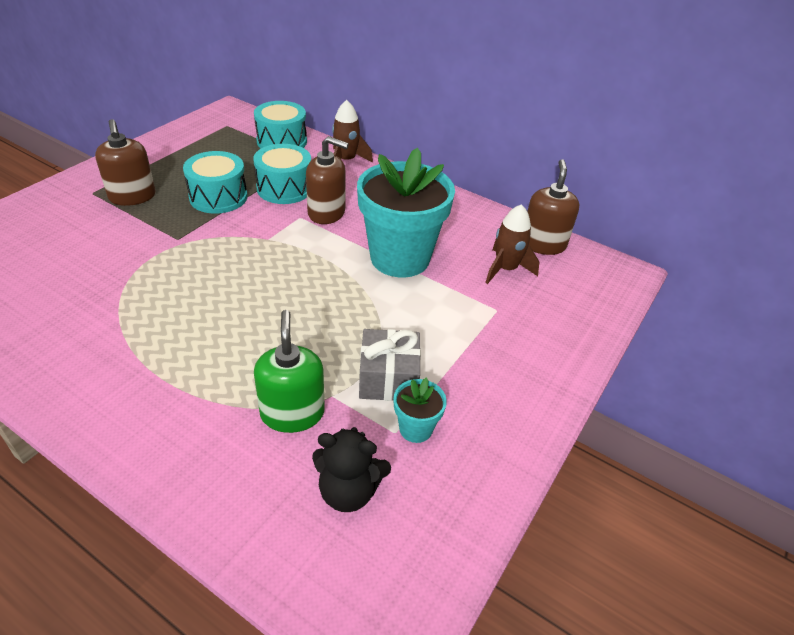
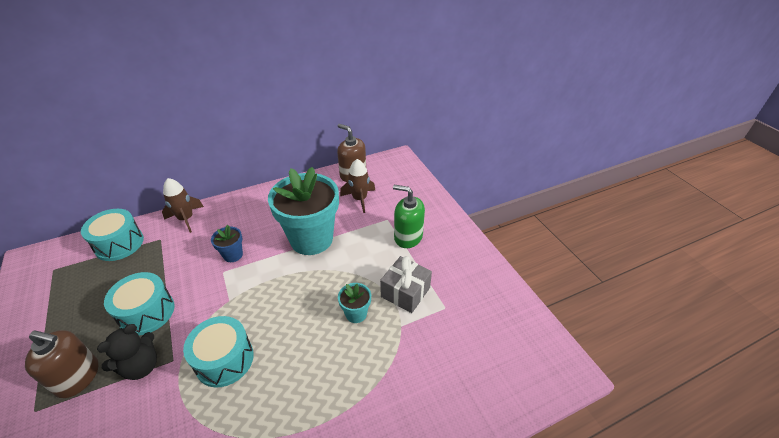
camera: 55 degrees left, 0 degrees up
(284, 188) = (180, 267): turquoise drum -> turquoise drum (224, 360)
(292, 413) = (402, 353): green soap dispenser -> green soap dispenser (408, 237)
(326, 213) = (233, 255): brown soap dispenser -> blue flower pot
(348, 491) = (473, 348): black teddy bear -> black teddy bear (141, 366)
(416, 428) = (448, 297): turquoise flower pot -> turquoise flower pot (356, 314)

